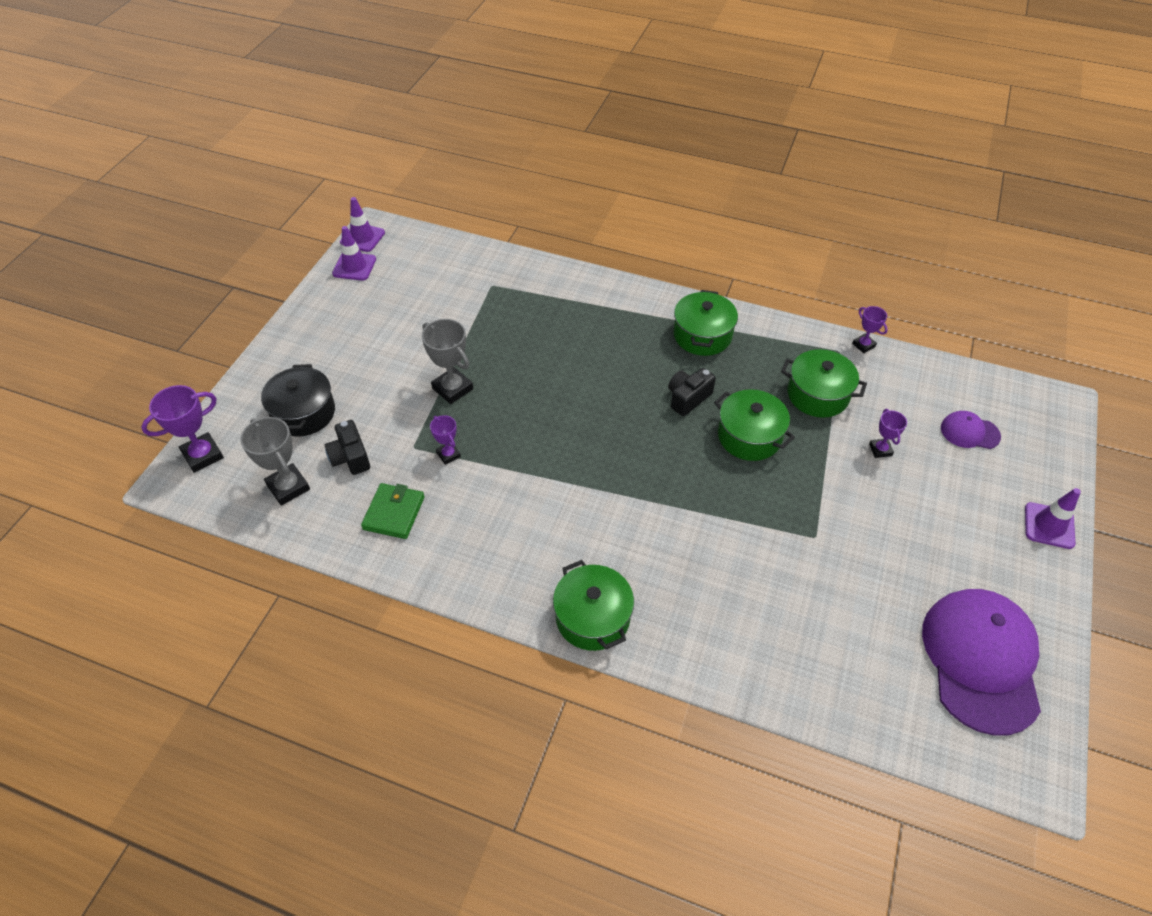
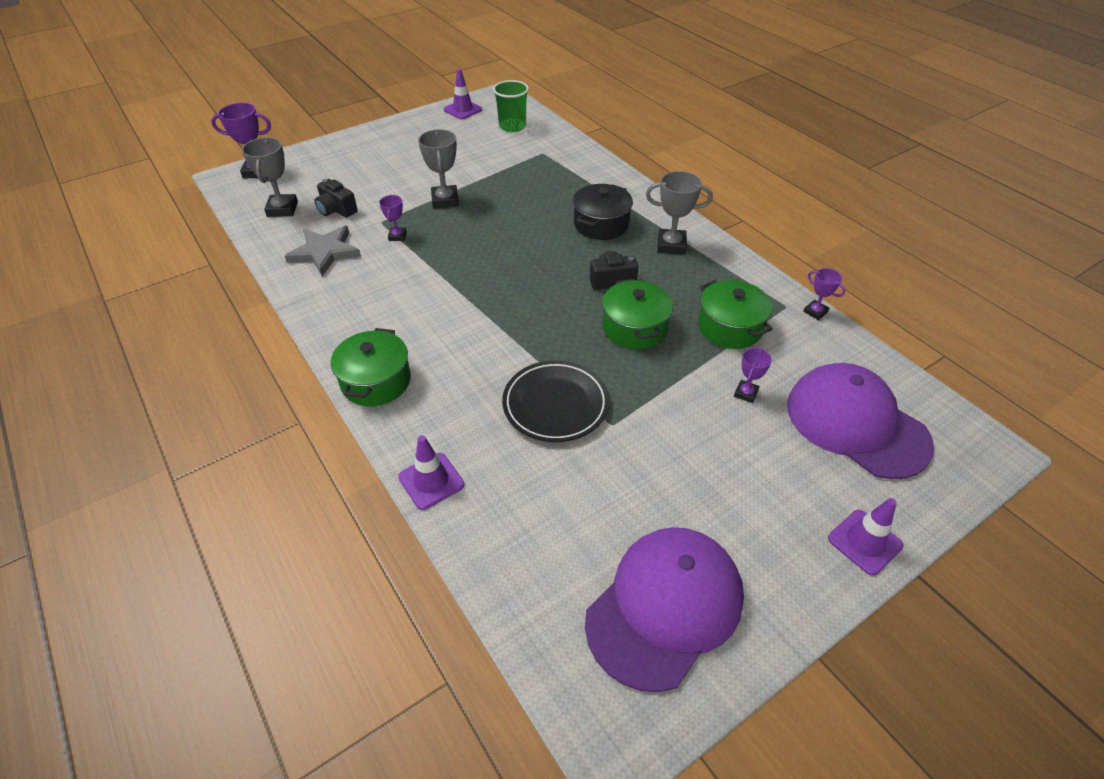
camera: 35 degrees right, 5 degrees down
(303, 413) = (338, 174): black pot -> black pot (601, 224)
(350, 457) = (336, 210): black camera -> black camera turned 60 degrees counterclockwise
(362, 238) = (486, 96): purple traffic cone -> purple traffic cone (431, 481)
(394, 513) = (325, 252): green wallet -> grey star
(429, 265) = (512, 126): none -> green cup
(702, 335) = (671, 245): green pot -> grey trophy
(758, 546) = (555, 404): none -> black plate
(863, 345) = (815, 312): purple trophy -> purple trophy turned 45 degrees counterclockwise
(969, 432) = (856, 424): purple cap -> purple cap, size x2.19

